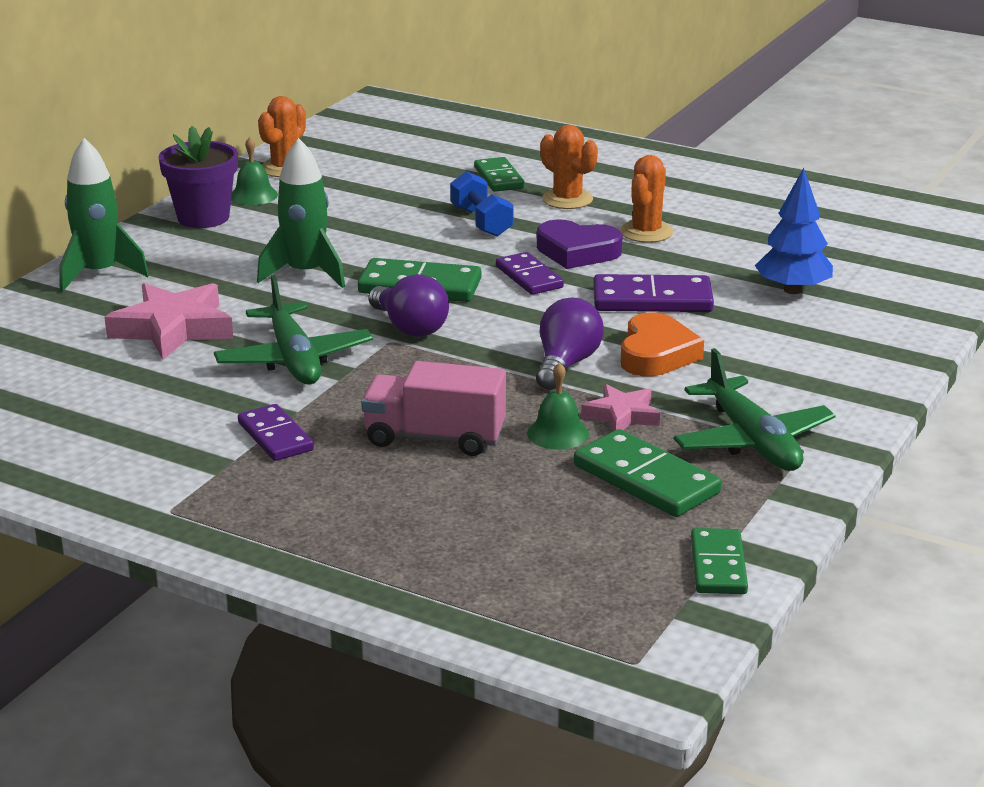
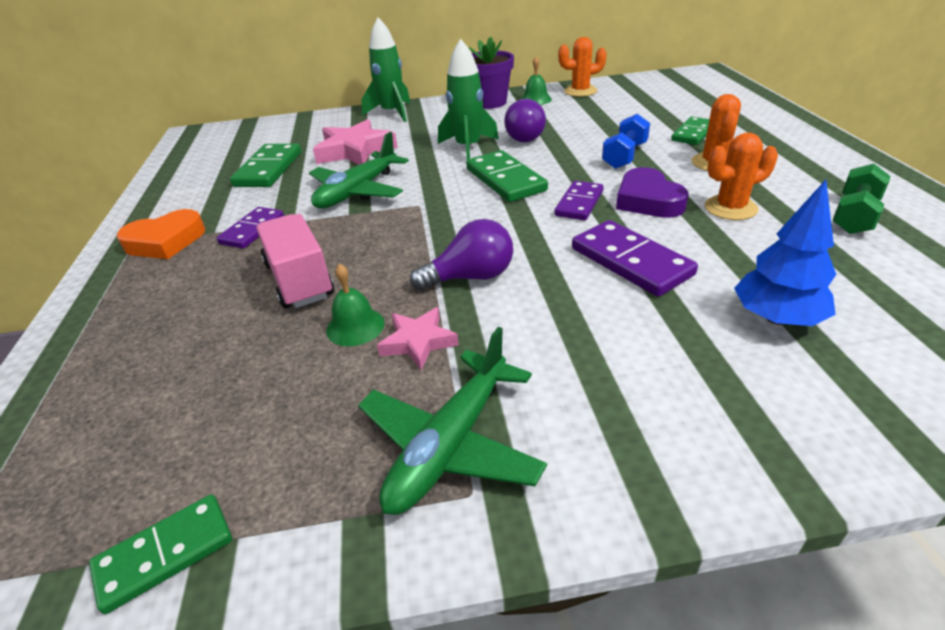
camera: 55 degrees right, 10 degrees up
(409, 327) = (445, 202): purple light bulb -> purple light bulb (527, 136)
(646, 479) = (314, 412): green domino -> green domino (269, 169)
(656, 354) = (544, 307): orange heart -> orange heart (165, 241)
(731, 204) = (854, 216): none -> green dumbbell

